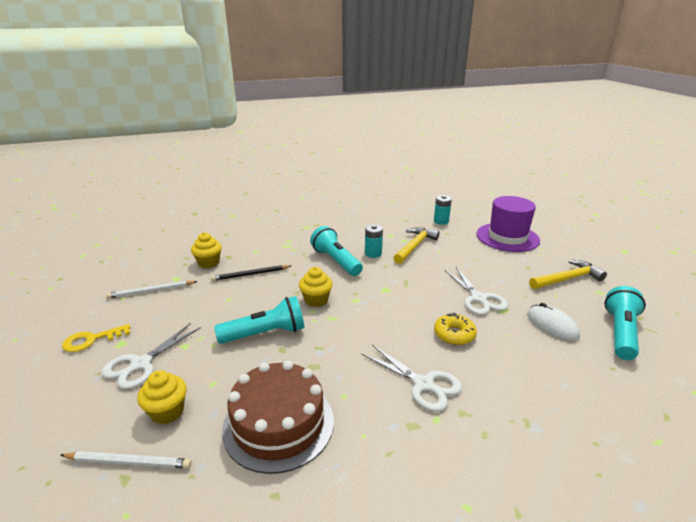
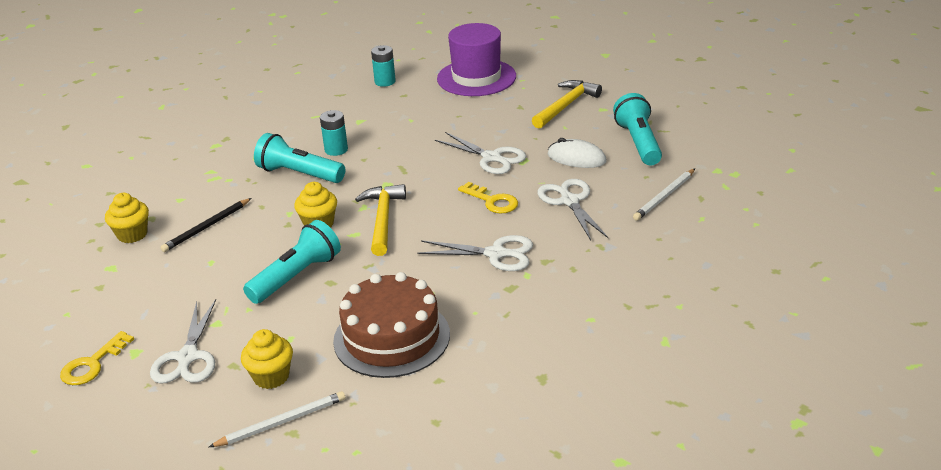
camera: 30 degrees left, 5 degrees up
(151, 291) = (96, 292): white pencil -> white pencil (664, 196)
(415, 246) = (379, 124): yellow hammer -> yellow hammer (383, 219)
(454, 334) = (492, 201): yellow donut -> yellow key
(522, 362) = (569, 201): none -> white scissors

